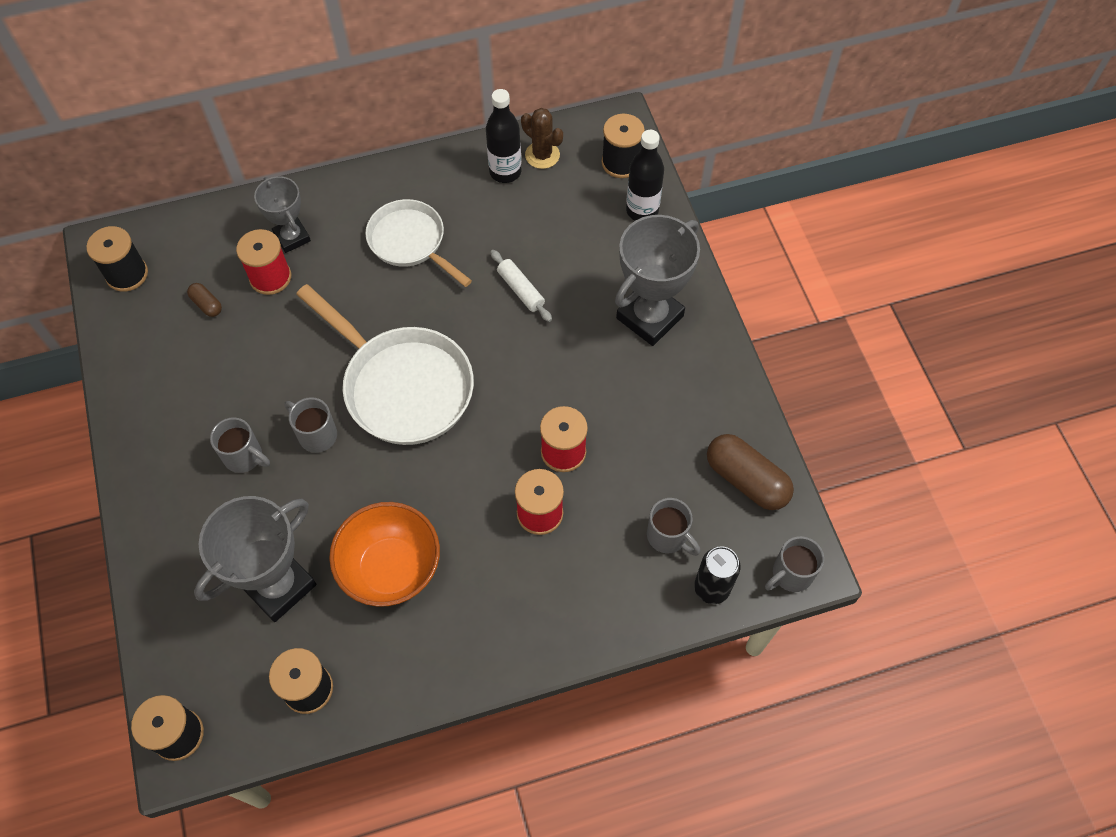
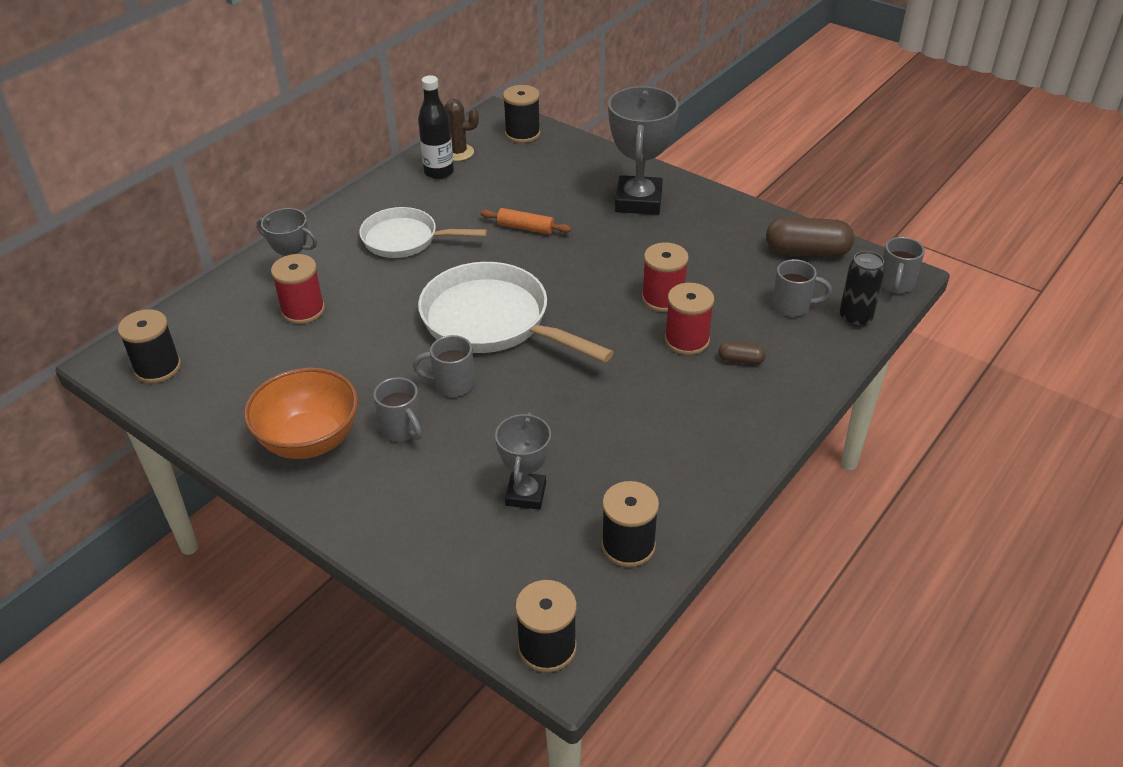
camera: 35 degrees left, 20 degrees down
(207, 304) = (260, 352): brown capsule -> brown capsule (741, 360)
(244, 457) = (402, 429): grey mug -> grey mug turned 60 degrees clockwise
(278, 585) = (526, 494): grey trophy -> grey trophy, size x0.60
(391, 568) = (609, 432): orange bowl -> orange bowl (309, 440)
(402, 386) = (493, 322): white pan -> white pan turned 150 degrees counterclockwise
(520, 290) = (525, 228): white rolling pin -> orange rolling pin
(642, 210) = (567, 151): black bottle -> none

